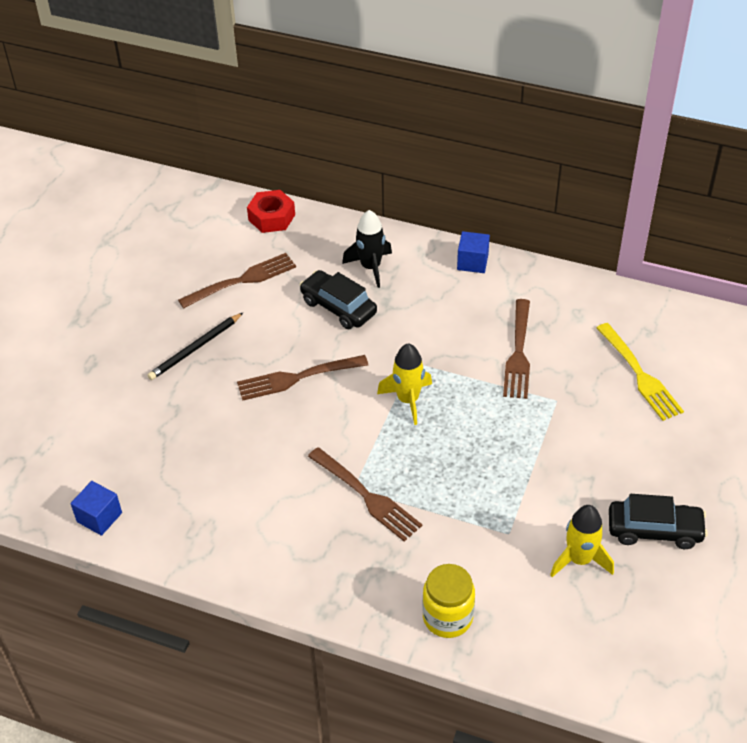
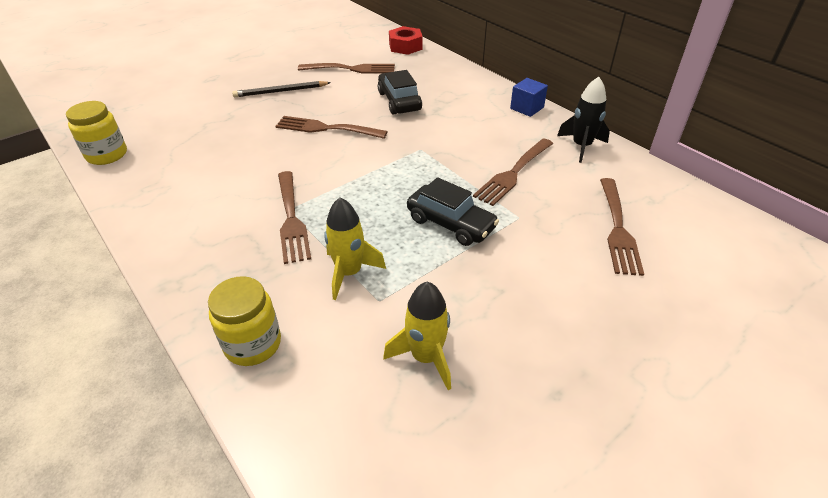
camera: 30 degrees right, 5 degrees down
(99, 517) = (107, 155): blue cube -> yellow jar
(370, 267) = (445, 88): black rocket -> black rocket (581, 146)
(408, 400) = (392, 170): yellow rocket -> yellow rocket (349, 273)
(639, 375) = (617, 228): yellow fork -> brown fork
(654, 530) = (530, 369): black car -> black car (451, 223)

